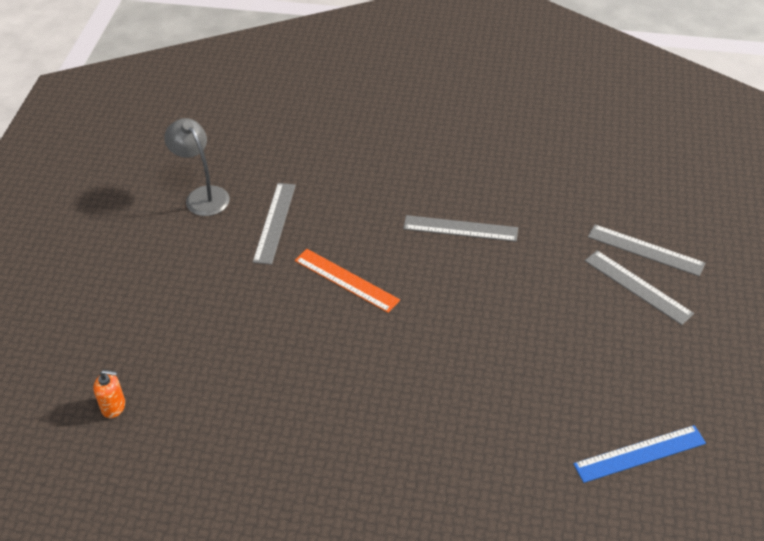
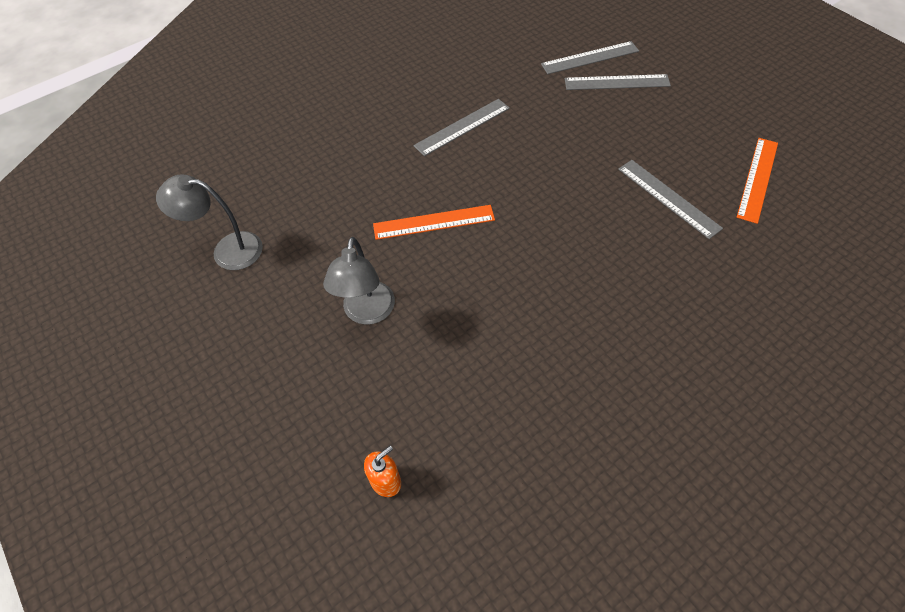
camera: 45 degrees left, 10 degrees up
(228, 303) = (367, 313): none -> grey lamp
(275, 222) = (320, 224): grey ruler -> grey ruler (668, 198)
(640, 454) = (757, 179): blue ruler -> orange ruler

